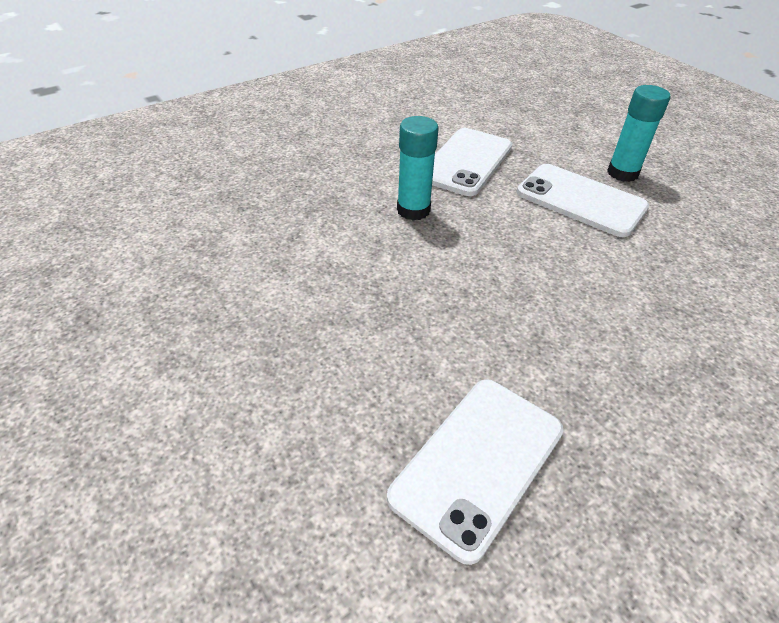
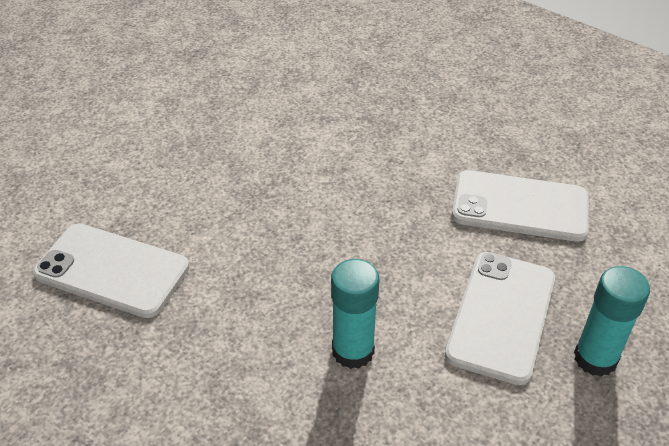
camera: 75 degrees right, 0 degrees up
(413, 210) = (403, 182): turquoise glue stick -> turquoise glue stick (353, 351)

